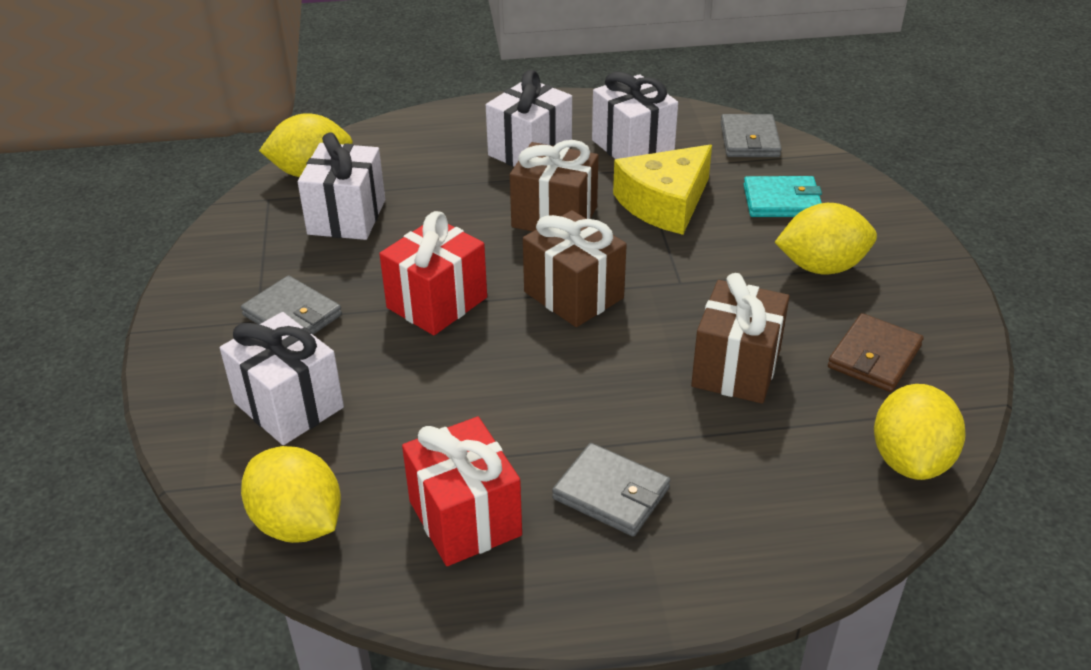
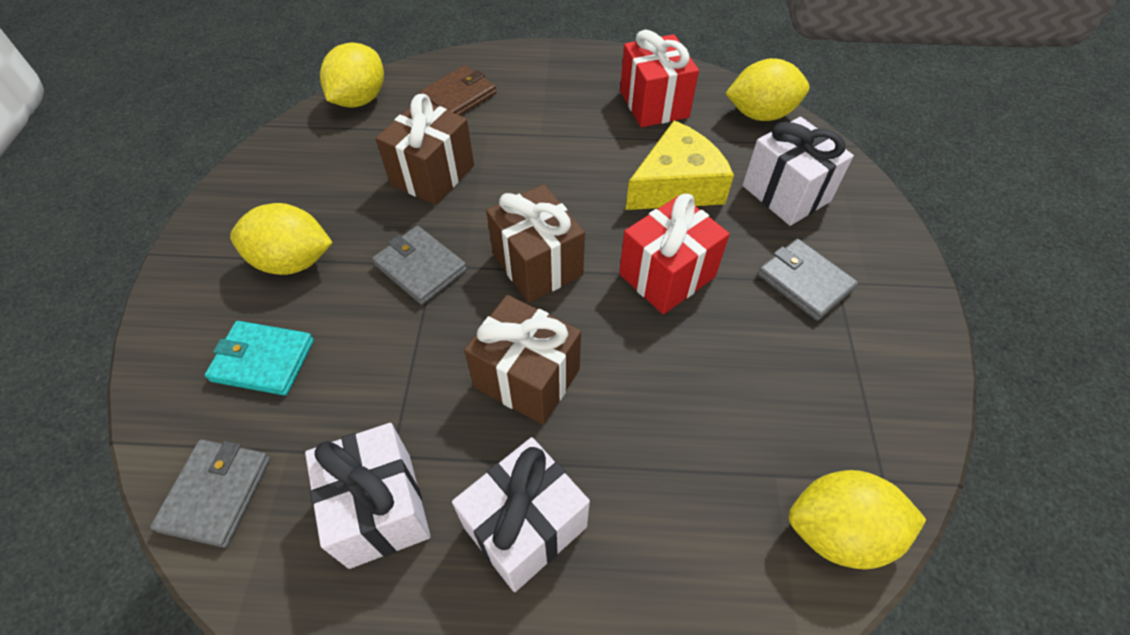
camera: 170 degrees left, 15 degrees up
(298, 523) = (760, 114): yellow lemon -> yellow lemon turned 60 degrees counterclockwise
(347, 217) = (773, 422): white gift -> none
(611, 493) = (559, 106): grey wallet -> grey wallet (420, 268)
(665, 203) = (394, 379): yellow cheese -> yellow cheese (676, 185)
(874, 357) = (322, 169): brown wallet -> brown wallet (458, 96)

